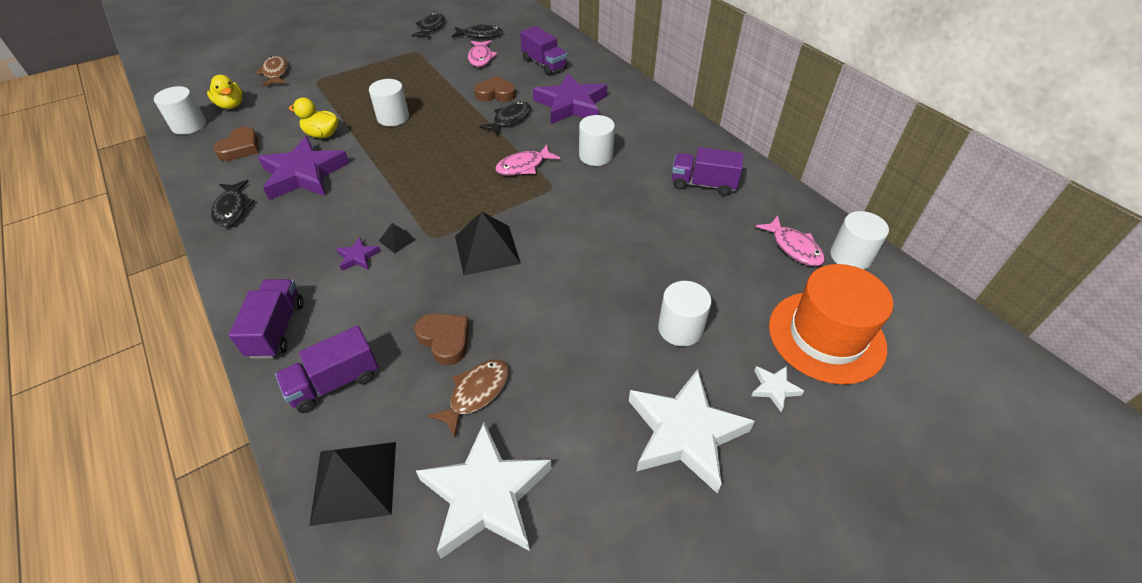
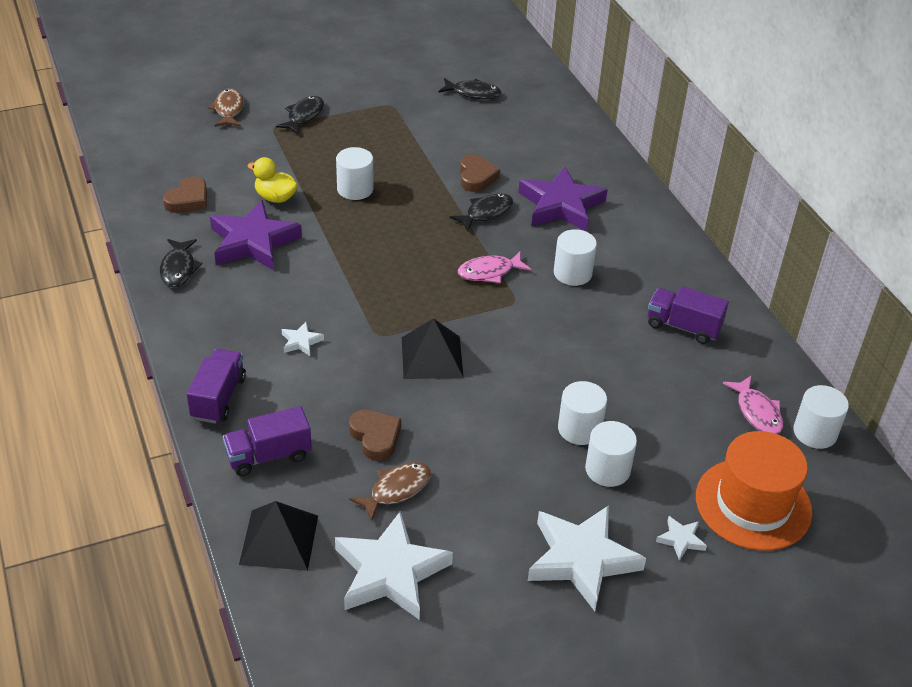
camera: 10 degrees right, 5 degrees down
(189, 125) = (133, 163): white cylinder -> white cylinder (579, 429)
(231, 105) = (178, 145): yellow duck -> none
(358, 257) = (301, 342): purple star -> white star
(397, 240) = (342, 331): black pyramid -> none
(431, 28) = (415, 73): black fish -> black fish (304, 116)
(481, 58) = (468, 126): pink fish -> none
(496, 94) = (476, 177): brown heart -> brown heart turned 75 degrees clockwise
(544, 64) = (542, 146): purple truck -> none

